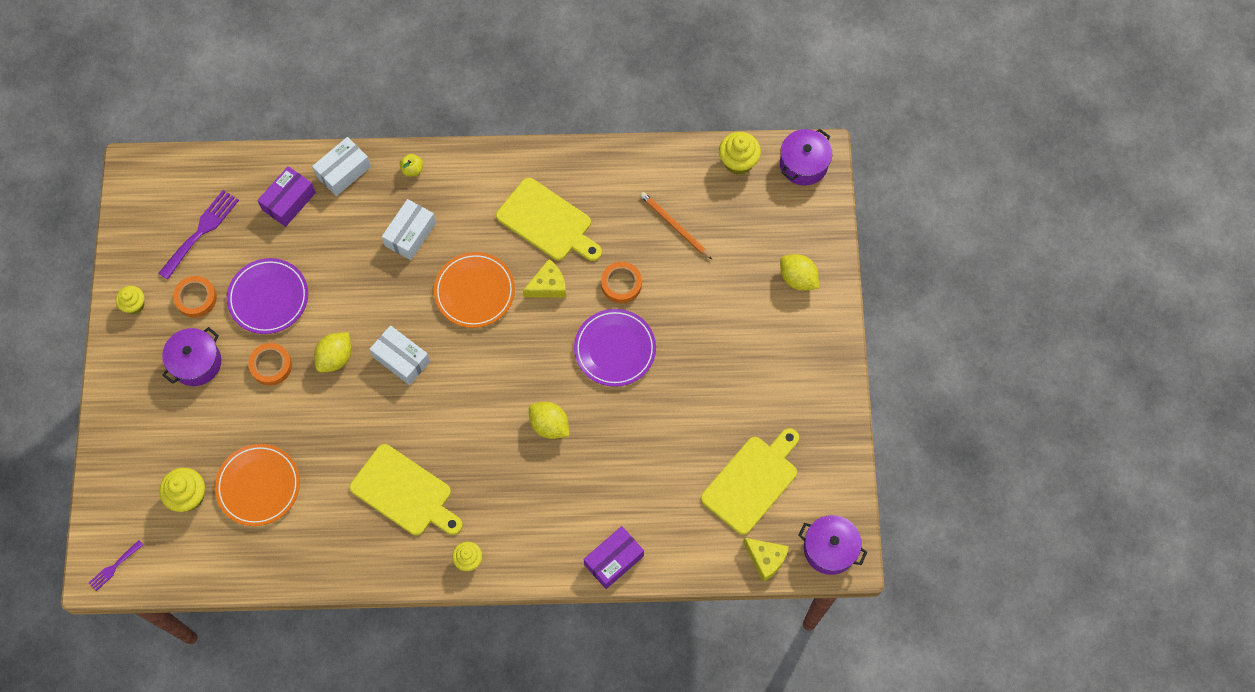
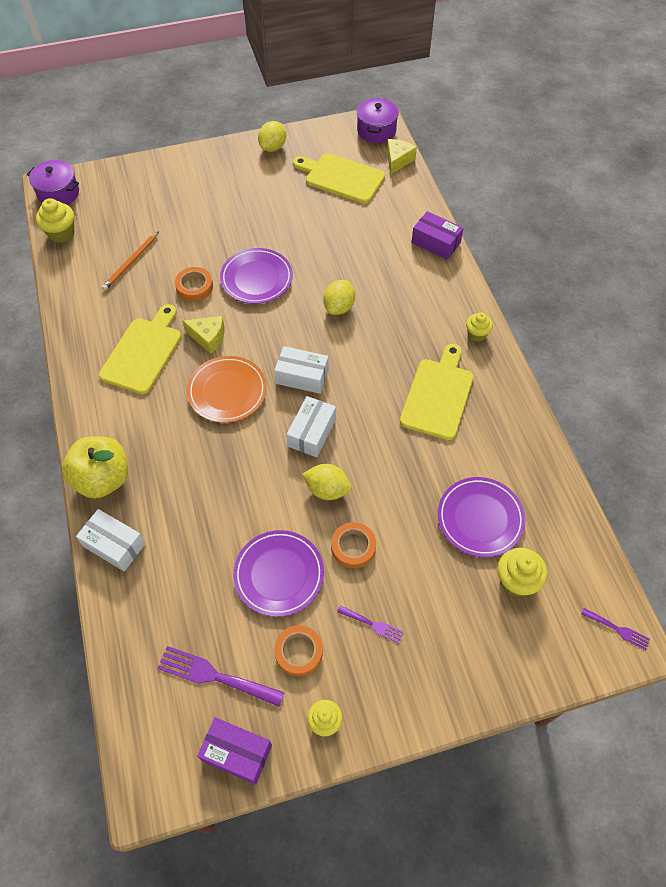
camera: 105 degrees left, 10 degrees down
(196, 362) = (373, 624): purple pot -> purple fork
(258, 486) = (480, 518): orange plate -> purple plate
(289, 201) = (159, 590): purple box -> purple box (237, 753)
(410, 234) = (177, 461): white box -> white box (302, 376)
(412, 170) = (103, 479): yellow apple -> yellow apple, size x2.49
(548, 286) = (208, 337): yellow cheese -> yellow cheese turned 150 degrees clockwise
(797, 279) = (164, 180): yellow lemon -> yellow lemon (273, 147)

